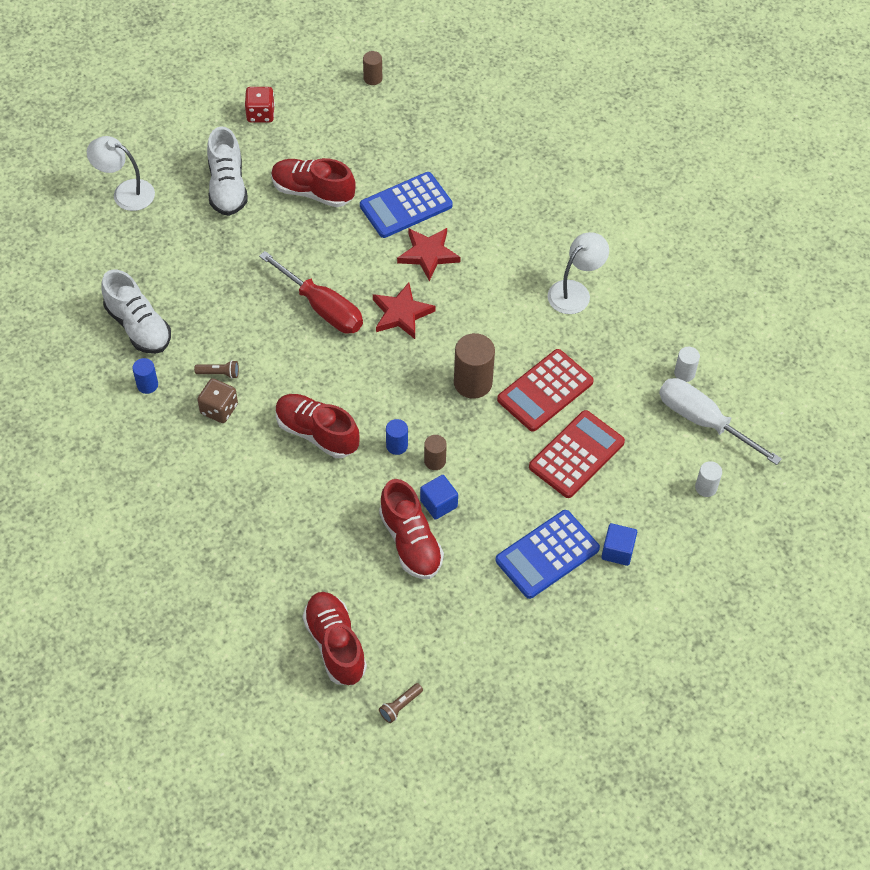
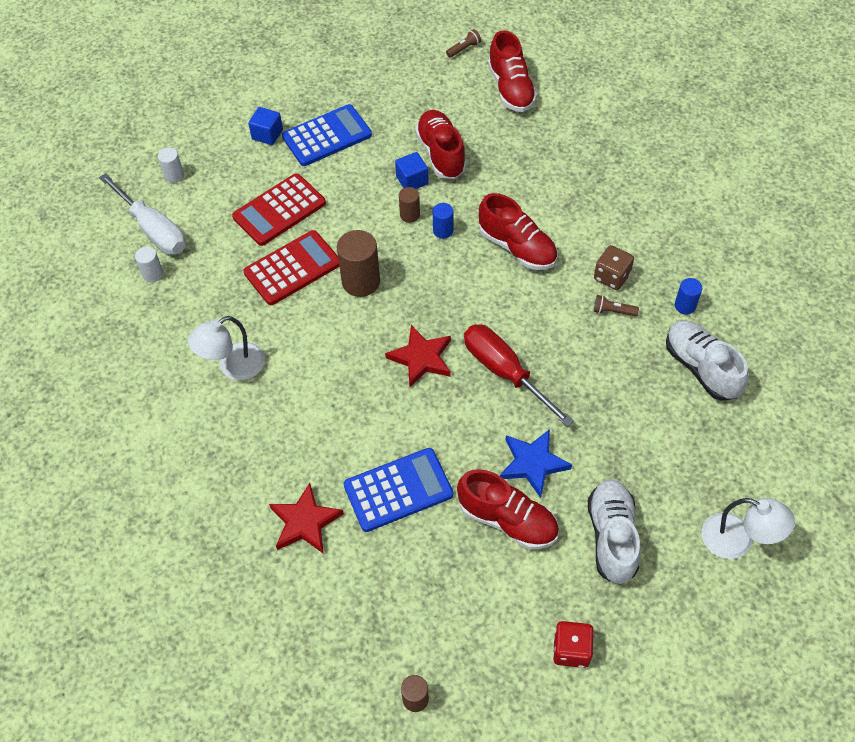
camera: 170 degrees left, 0 degrees up
(293, 234) = (533, 463): none -> blue star
(428, 254) = (382, 424): red star -> red star (305, 522)

